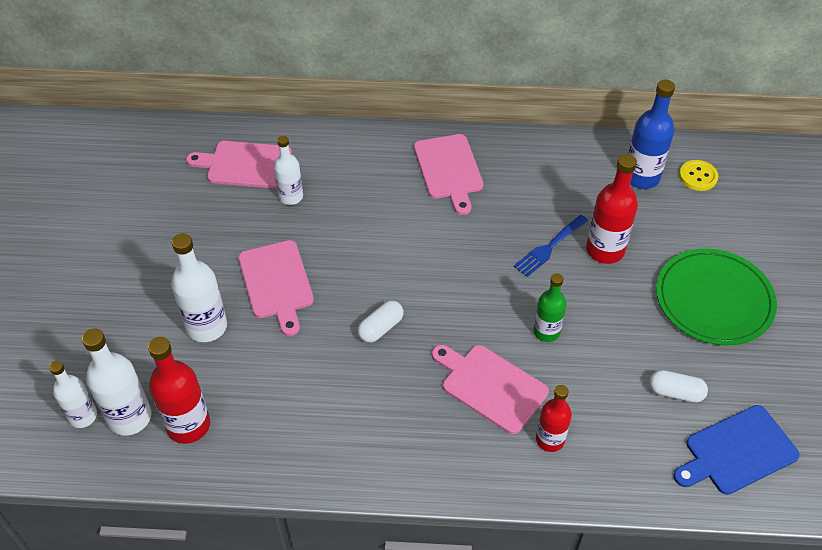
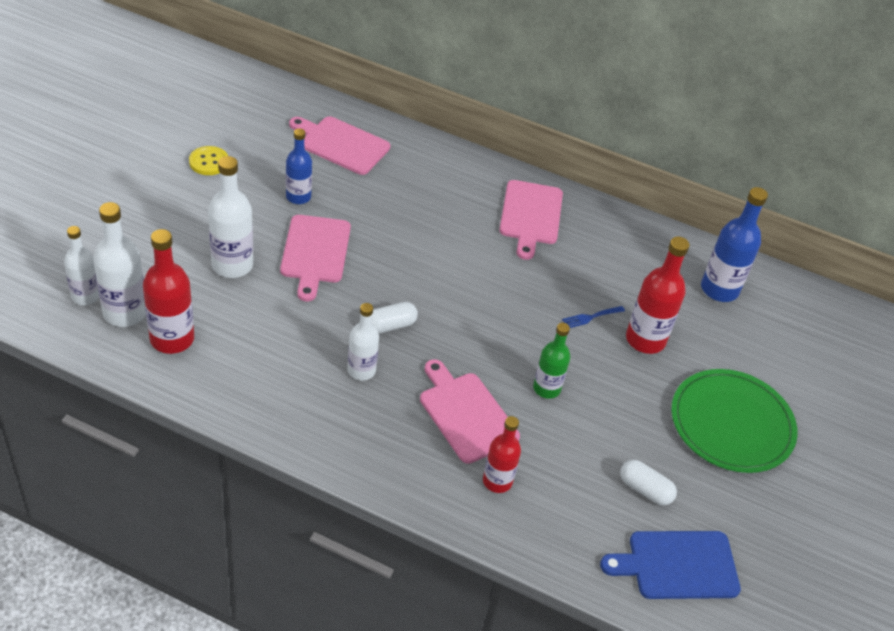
camera: 15 degrees right, 5 degrees down
(233, 233) = (298, 197): none -> blue bottle
(291, 197) = (368, 186): white bottle -> white bottle (361, 370)
(549, 247) = (590, 317): blue fork -> blue fork, size x0.65
(698, 176) = (778, 309): yellow button -> yellow button (209, 162)

